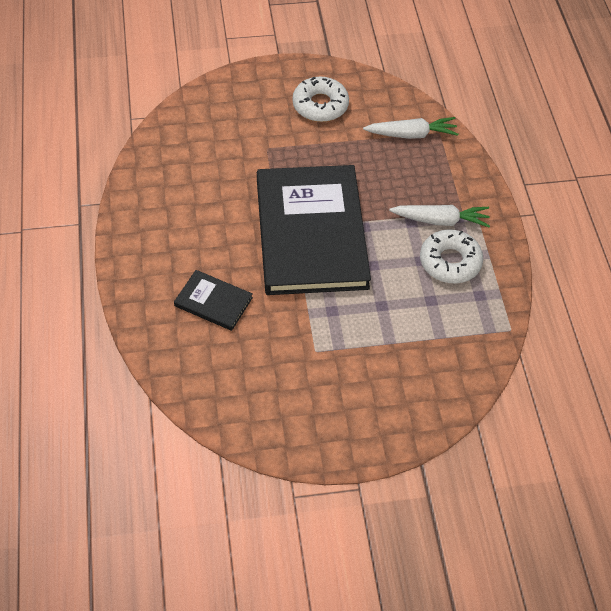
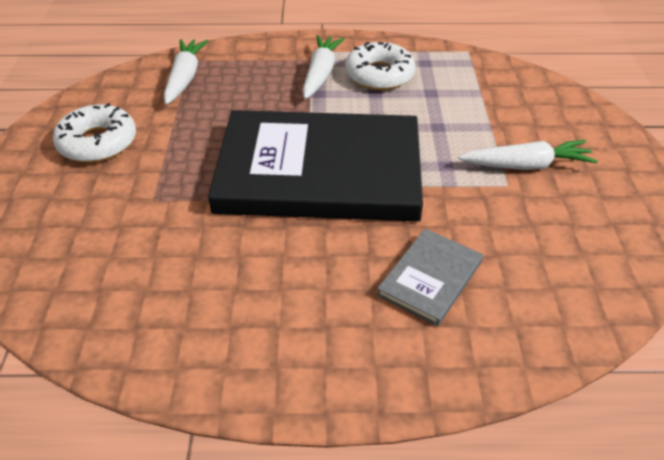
camera: 80 degrees left, 10 degrees down
(213, 302) = (430, 278): black book -> grey book
(341, 365) = (526, 165): none -> white carrot

